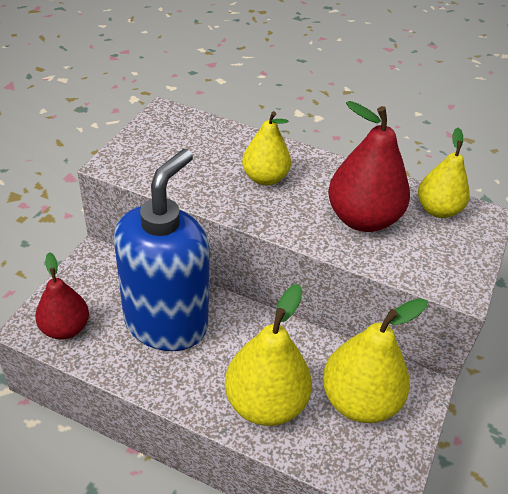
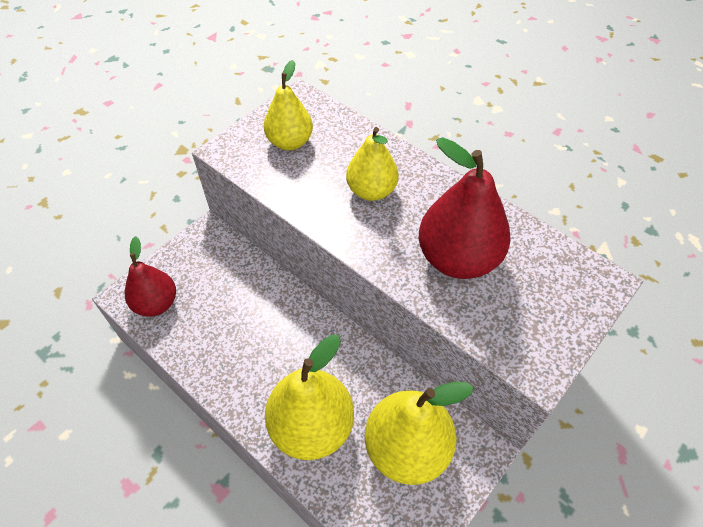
camera: 20 degrees right, 10 degrees up
(166, 323) = (248, 318): blue soap dispenser -> none
(437, 210) = (548, 263): yellow pear -> yellow pear (290, 142)

